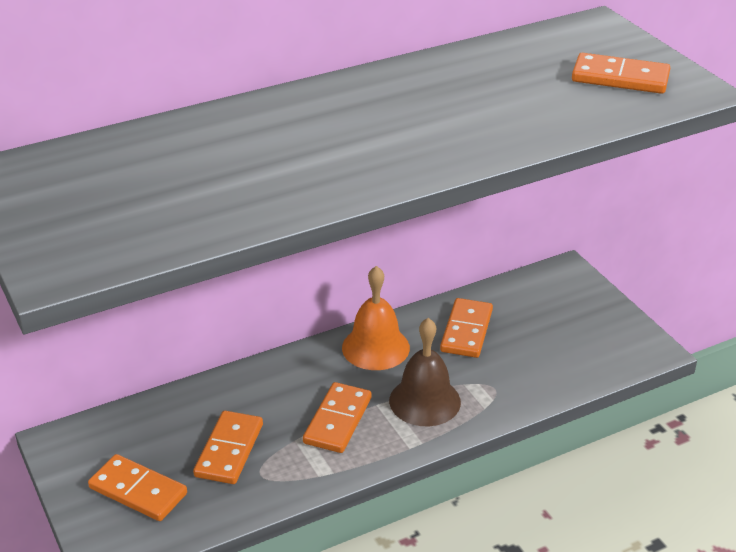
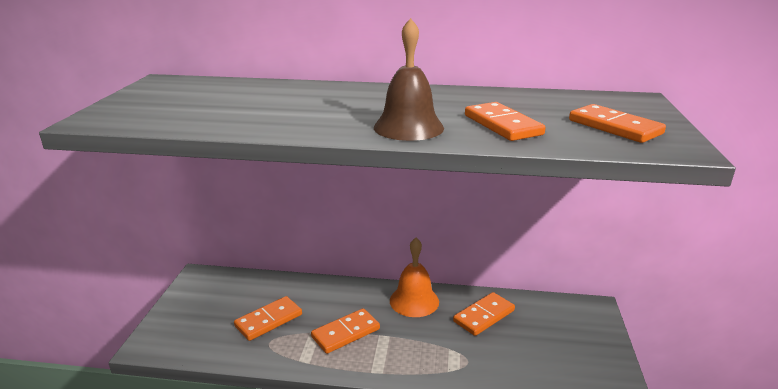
camera: 35 degrees right, 10 degrees down
(138, 491) = (200, 319): orange domino -> orange domino (502, 125)
(424, 401) = (411, 347): brown bell -> brown bell (408, 127)

